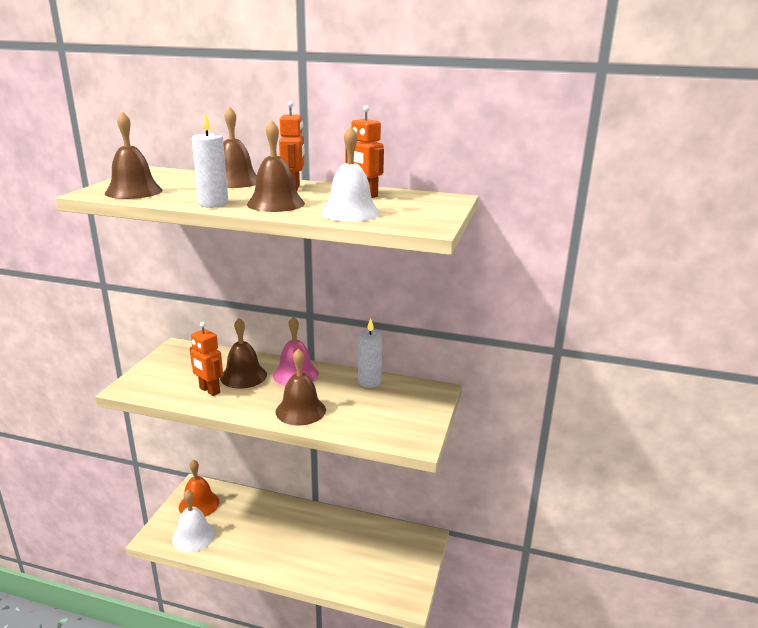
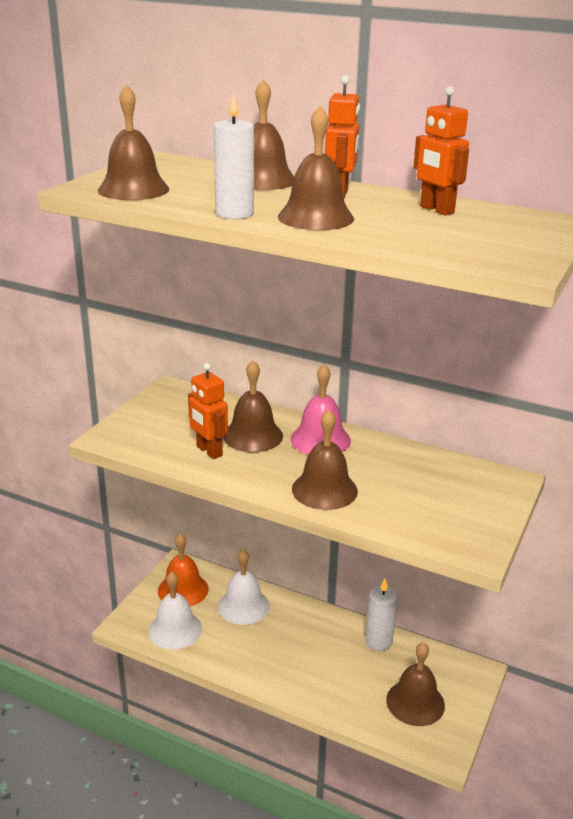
camera: 10 degrees right, 5 degrees up
(350, 212) = (415, 237): white bell -> white bell (243, 606)
(369, 382) = (418, 459): white candle -> white candle (378, 641)
(384, 567) = (415, 702): none -> brown bell

